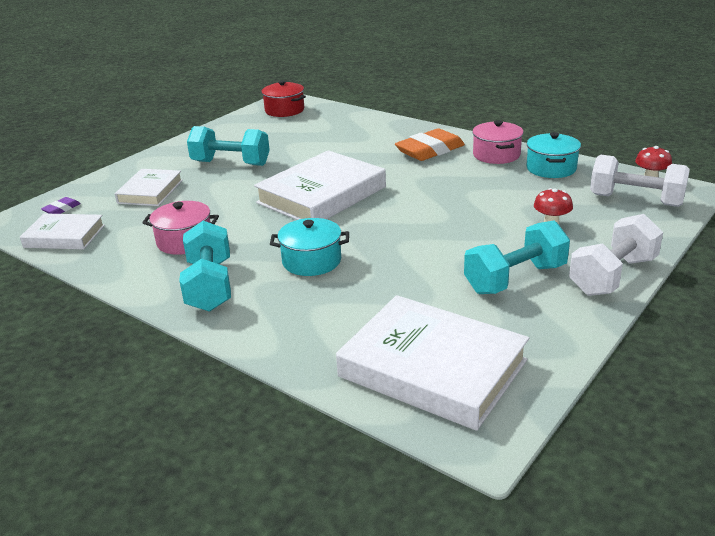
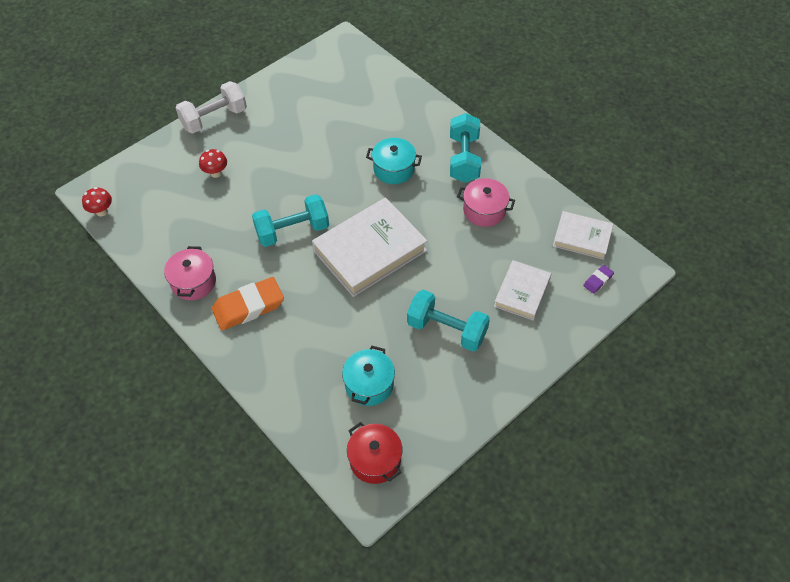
camera: 170 degrees left, 25 degrees up
(432, 368) = (348, 77): white book -> none
(515, 279) = (272, 127): turquoise dumbbell -> turquoise dumbbell (292, 231)
(551, 168) = (163, 247): turquoise pot -> turquoise pot (369, 384)
(635, 200) = (136, 188): white dumbbell -> none

